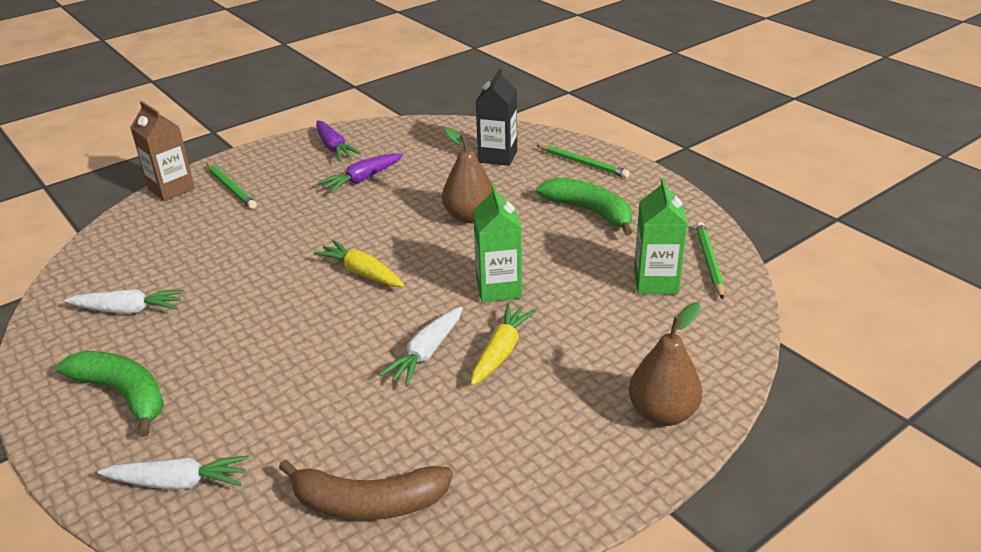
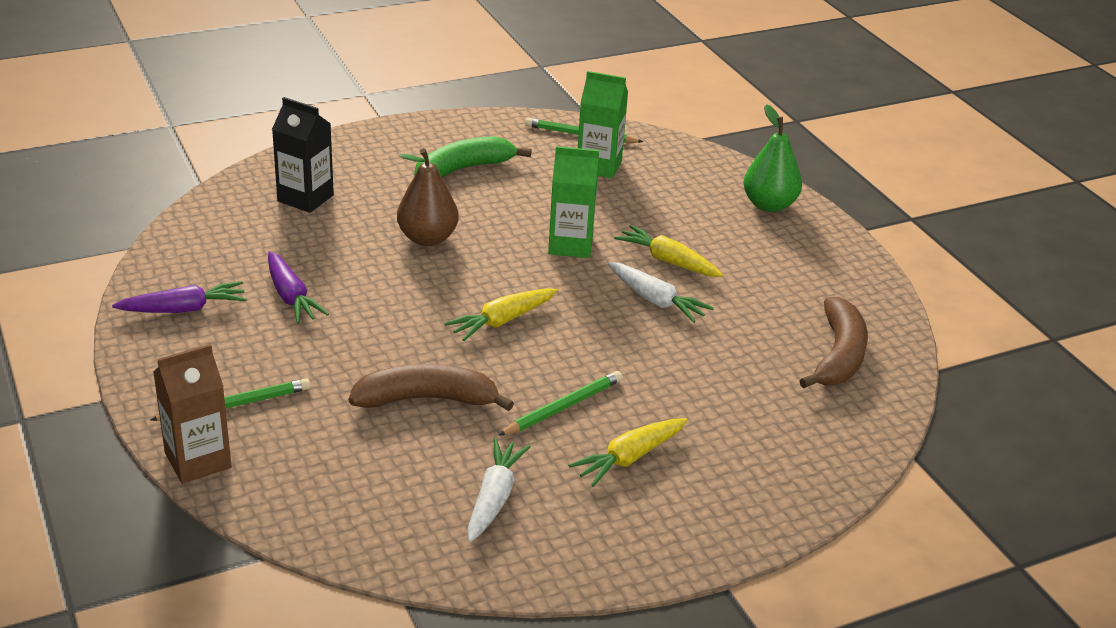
camera: 80 degrees left, 0 degrees up
(124, 394) = (655, 498): green banana -> none
(178, 482) = (794, 460): white carrot -> none
(179, 372) = (629, 458): none -> yellow carrot
(247, 258) = (427, 399): none -> brown banana
(582, 163) = (362, 152): green pencil -> green pencil (563, 407)
(662, 413) = (769, 205): brown pear -> green pear

